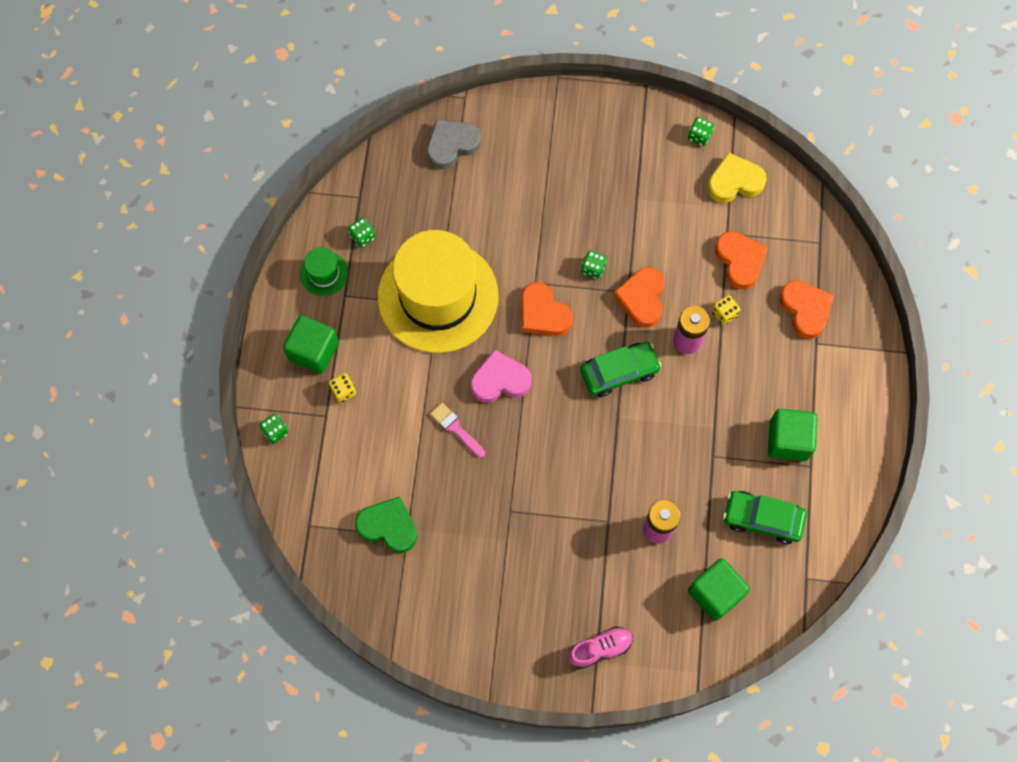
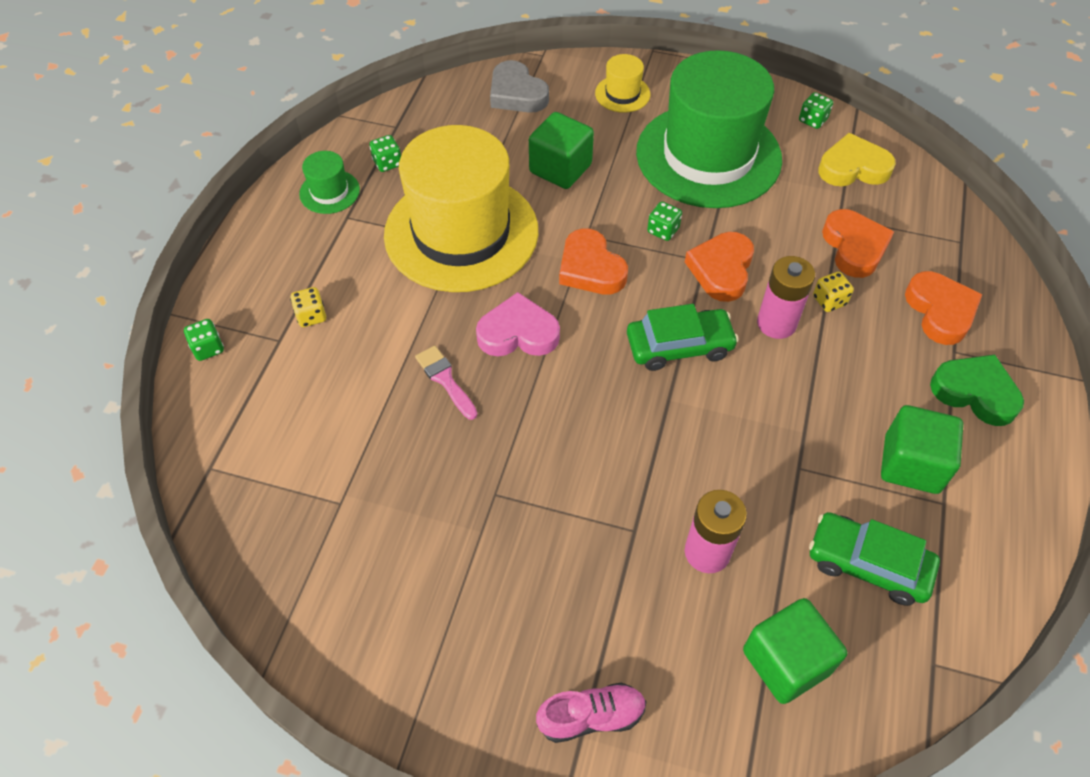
camera: 10 degrees right, 15 degrees down
(313, 351) = (289, 268): green cube -> green cube (560, 168)
(388, 526) = (318, 486): green heart -> green heart (975, 392)
(452, 145) = (517, 93): grey heart -> grey heart turned 105 degrees counterclockwise
(540, 131) = (622, 94): none -> yellow hat
(619, 187) = (708, 155): none -> green hat

